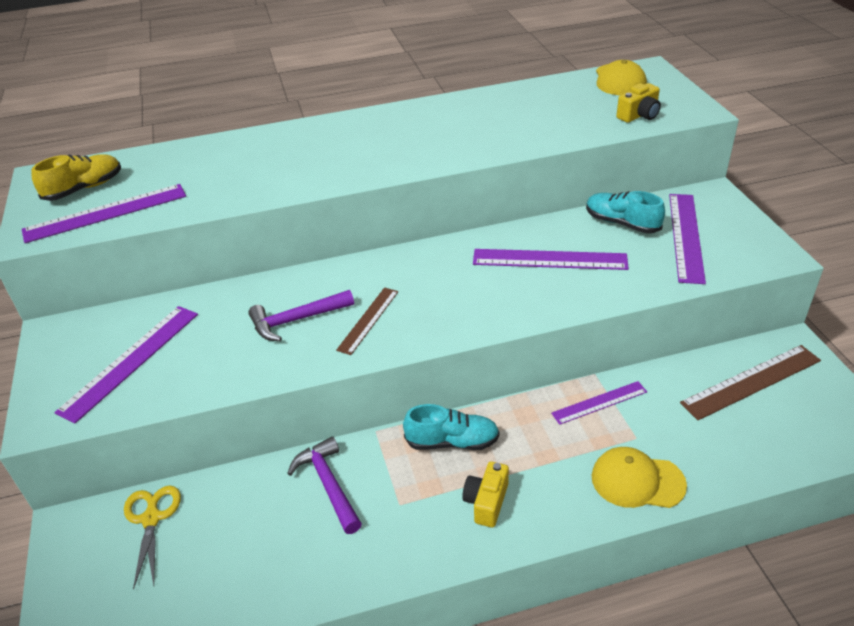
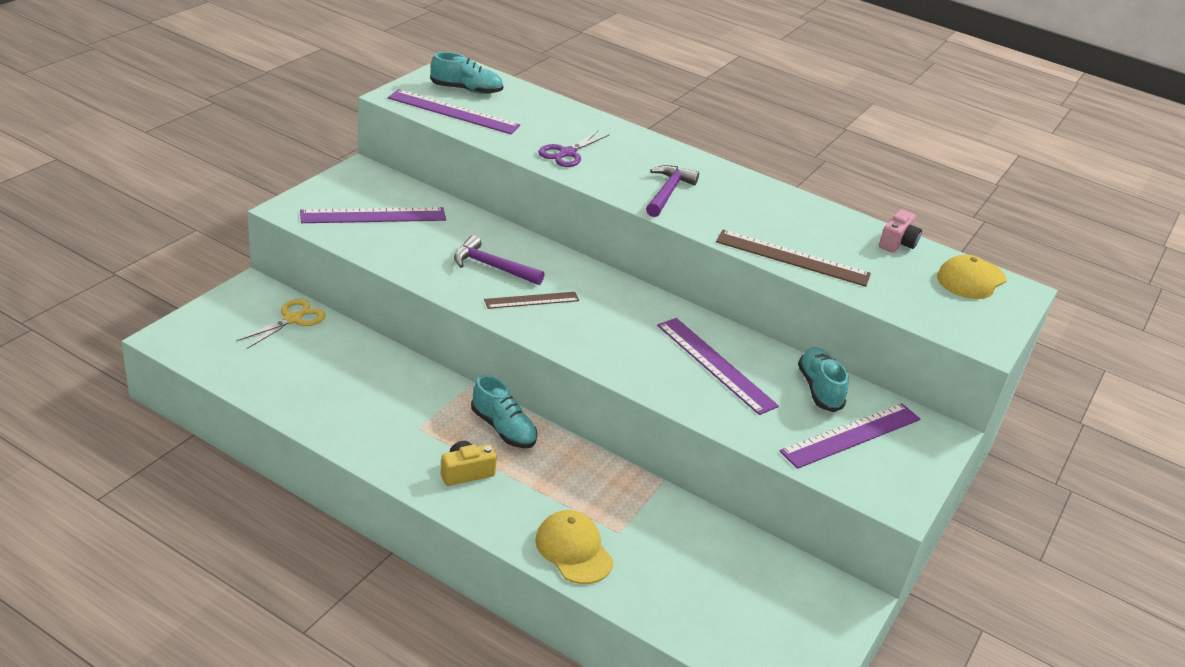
camera: 40 degrees right, 5 degrees down
(84, 188) = (466, 90): yellow shoe -> turquoise shoe
(254, 180) = (567, 153): none -> purple scissors
(328, 484) = (400, 384): purple hammer -> purple hammer (667, 192)
(549, 87) = (897, 243): none -> pink camera
(599, 403) = (634, 495): purple ruler -> none
(639, 115) = (925, 309): yellow camera -> none
(751, 381) = (769, 584): brown ruler -> brown ruler (792, 258)

